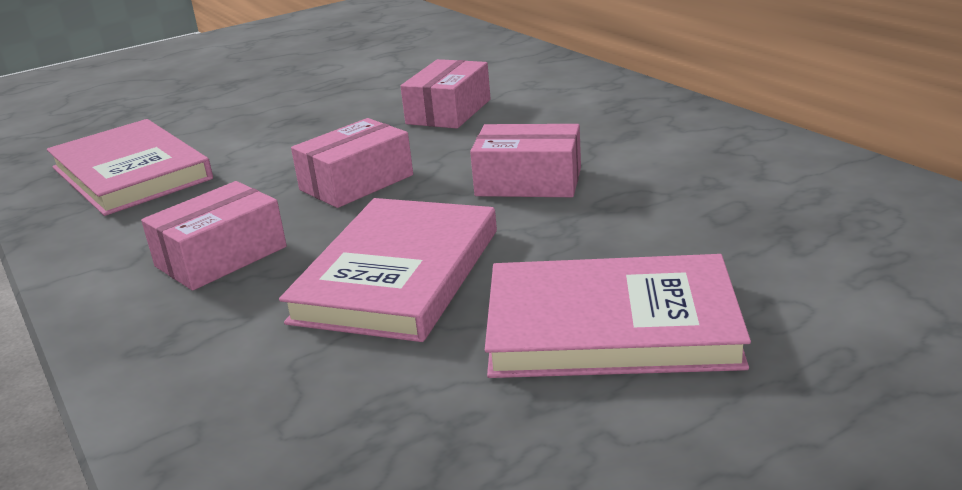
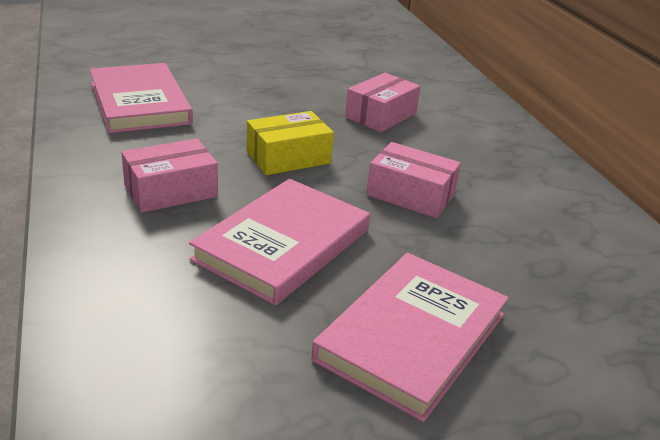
camera: 10 degrees right, 5 degrees up
(356, 182) = (288, 157): pink box -> yellow box
(611, 326) = (412, 337): pink book -> pink book turned 75 degrees counterclockwise

